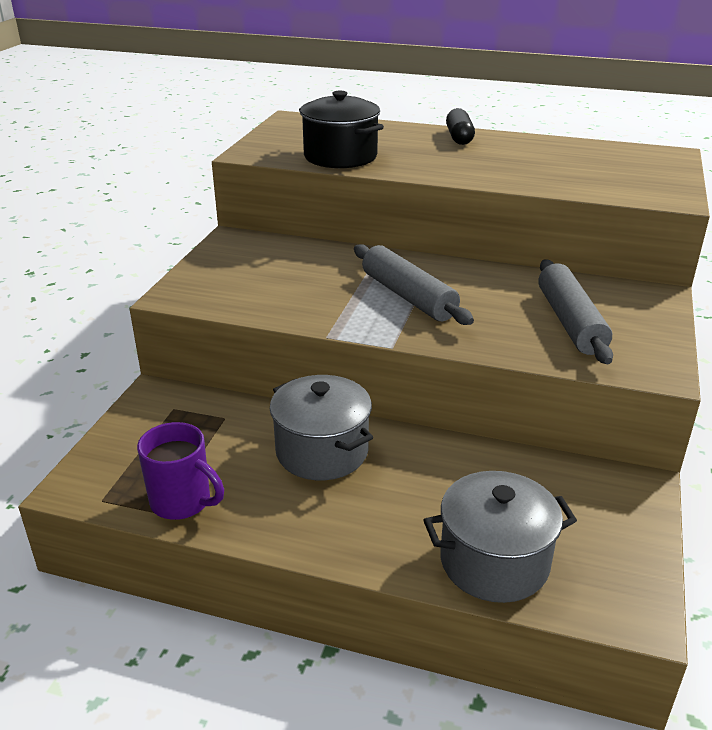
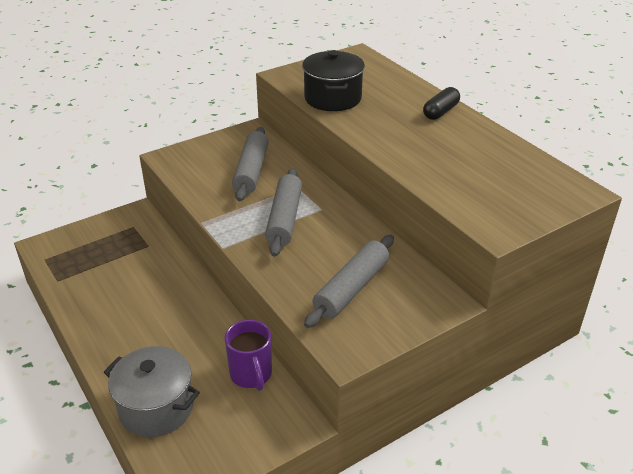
camera: 40 degrees right, 5 degrees up
(182, 502) = (72, 281): purple mug -> purple mug (251, 375)
(298, 271) = (251, 171): none -> grey rolling pin
(322, 451) = (165, 293): grey pot -> none

